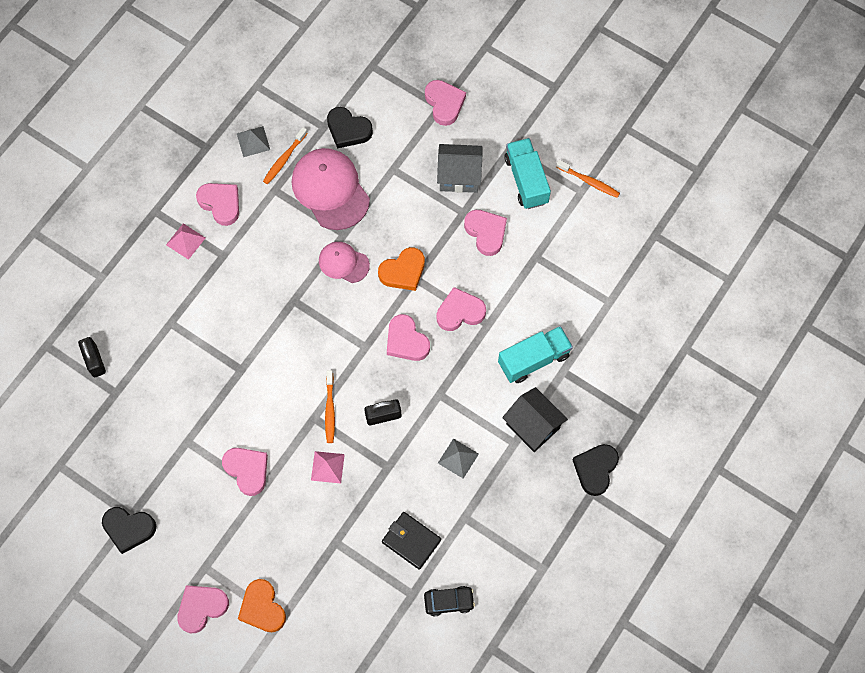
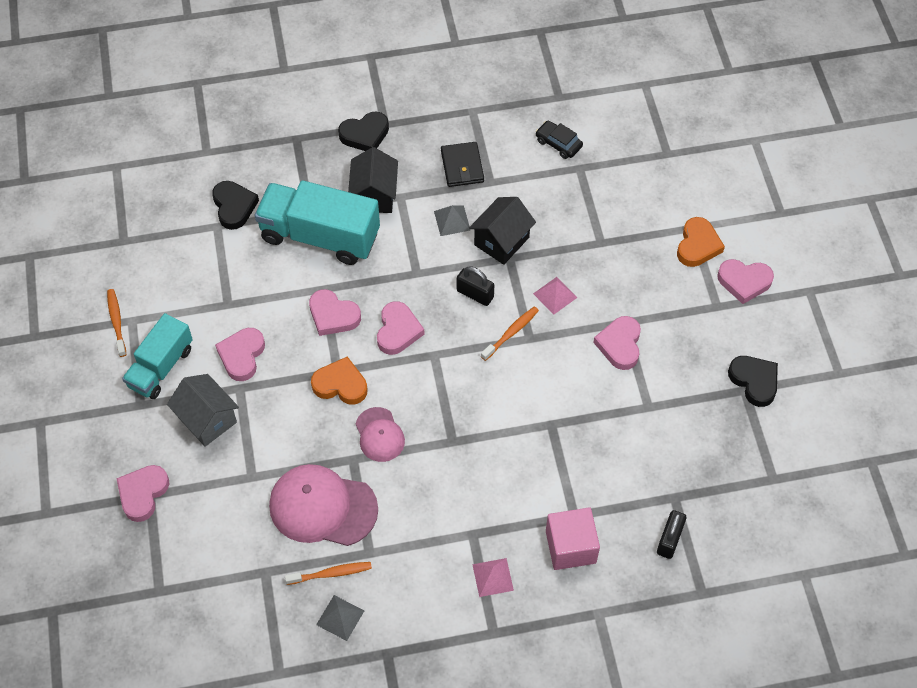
camera: 135 degrees left, 10 degrees down
(154, 301) = (570, 547): none -> pink cube
(221, 204) = (428, 583): pink heart -> none
(330, 190) = (323, 507): pink cap -> pink cap turned 90 degrees clockwise
(348, 130) = (248, 548): black heart -> black heart (234, 207)
(406, 475) = (501, 241): none -> black house
(411, 541) = (544, 198): black wallet -> black wallet (462, 166)
(534, 359) = (320, 236): turquoise truck -> turquoise truck, size x1.56

